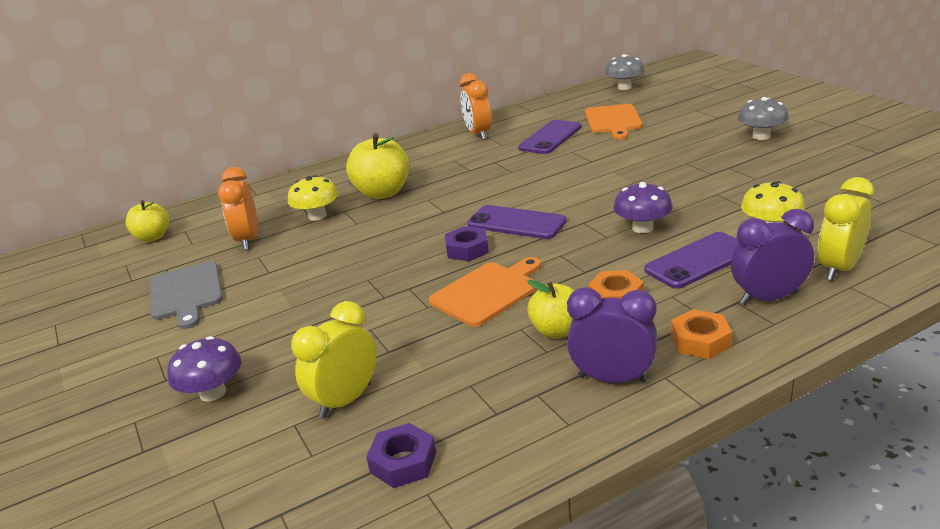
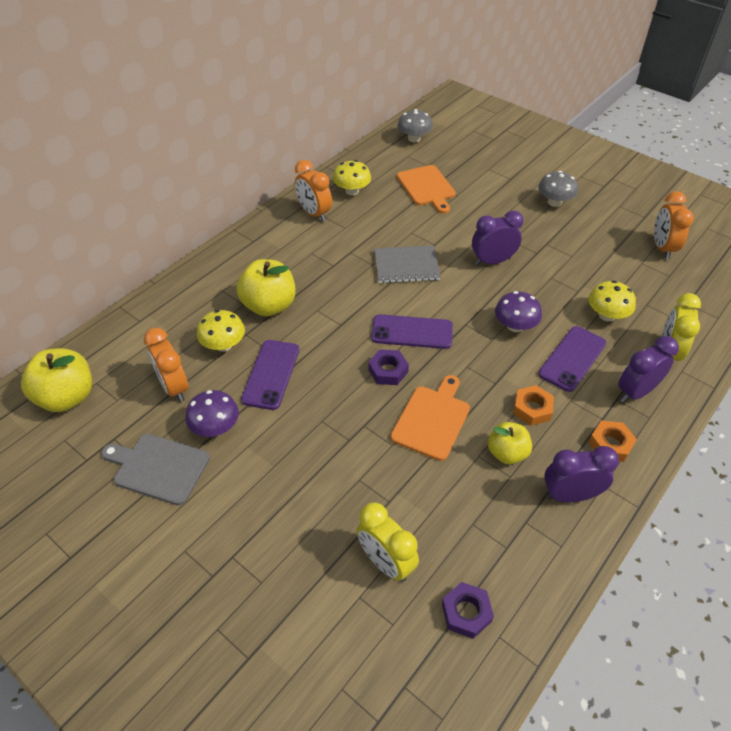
camera: 25 degrees left, 20 degrees up
(153, 237) = (67, 397): yellow apple -> yellow apple, size x1.60
(186, 293) = (158, 467): grey cutting board -> grey cutting board turned 150 degrees clockwise
(213, 392) = (267, 580): purple mushroom -> purple mushroom (215, 427)
(345, 400) = (386, 562): yellow clock -> yellow clock turned 60 degrees counterclockwise
(529, 120) = (352, 191): none -> yellow mushroom
(547, 174) = (406, 266): none -> grey notebook
(550, 137) = (383, 214): purple phone -> purple phone (271, 374)
(650, 177) = (492, 261): none -> purple clock
(887, 179) = (662, 248): none -> orange clock

